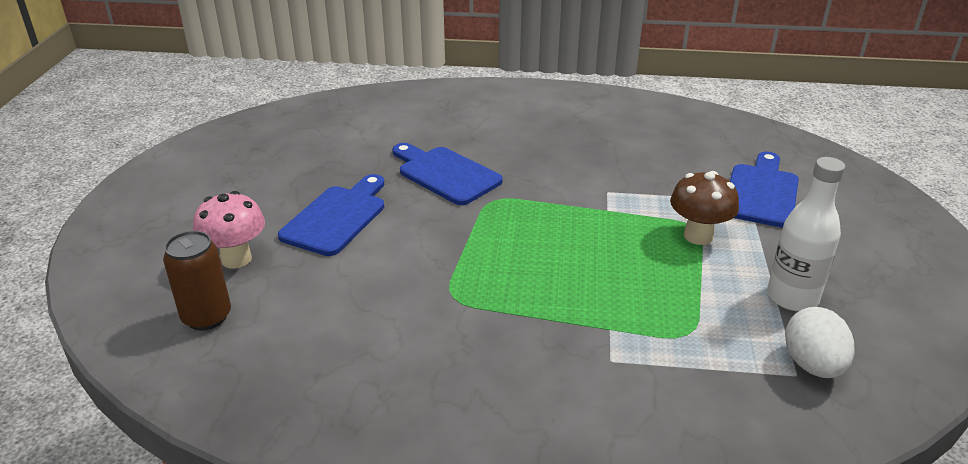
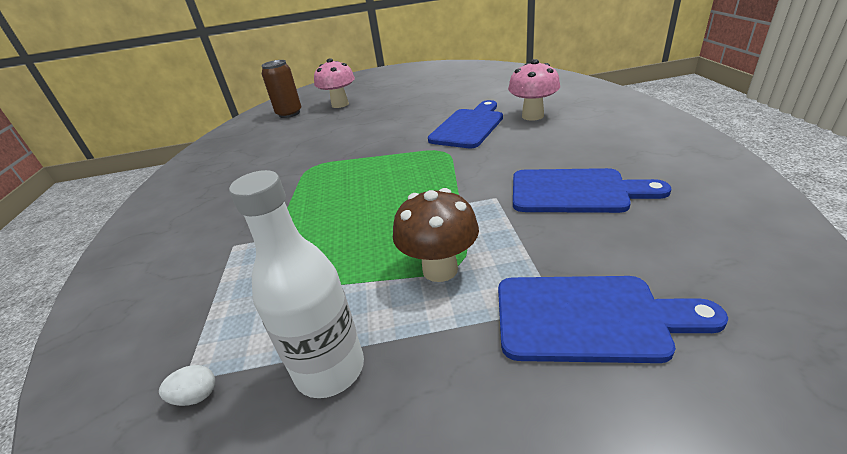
camera: 80 degrees right, 0 degrees up
(337, 217) = (391, 113): blue cutting board -> blue cutting board (575, 191)
(457, 136) = (532, 116): none -> pink mushroom
(812, 365) = (196, 396): white egg -> white egg, size x0.47

